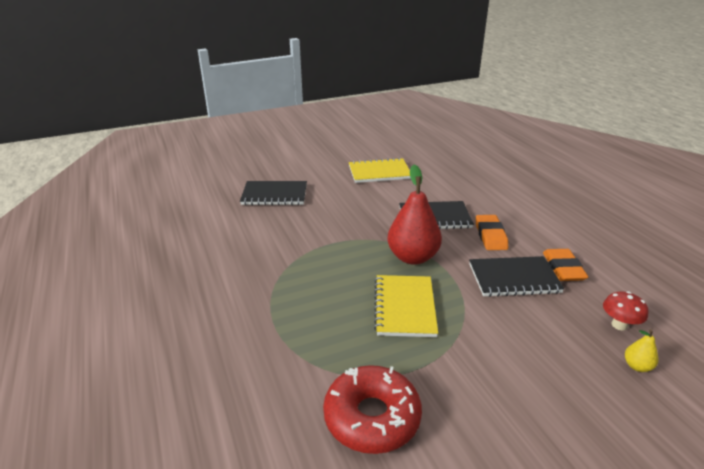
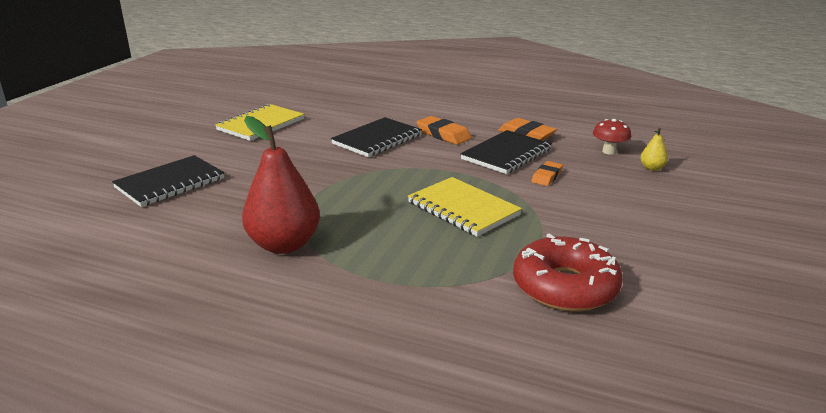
camera: 45 degrees left, 5 degrees down
(413, 257) = (408, 173): red pear -> red pear (284, 244)
(515, 317) = (547, 176): none -> orange eraser

